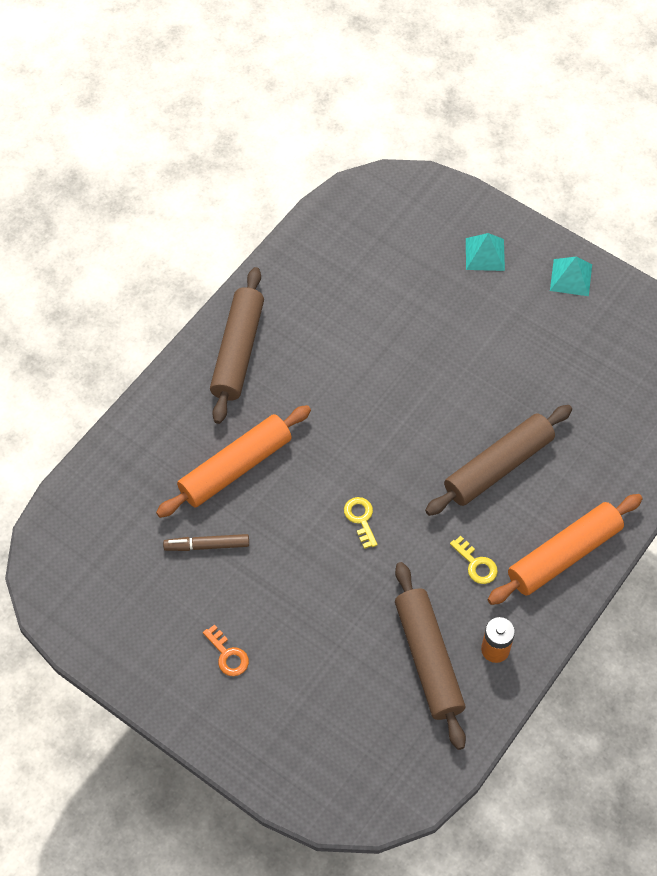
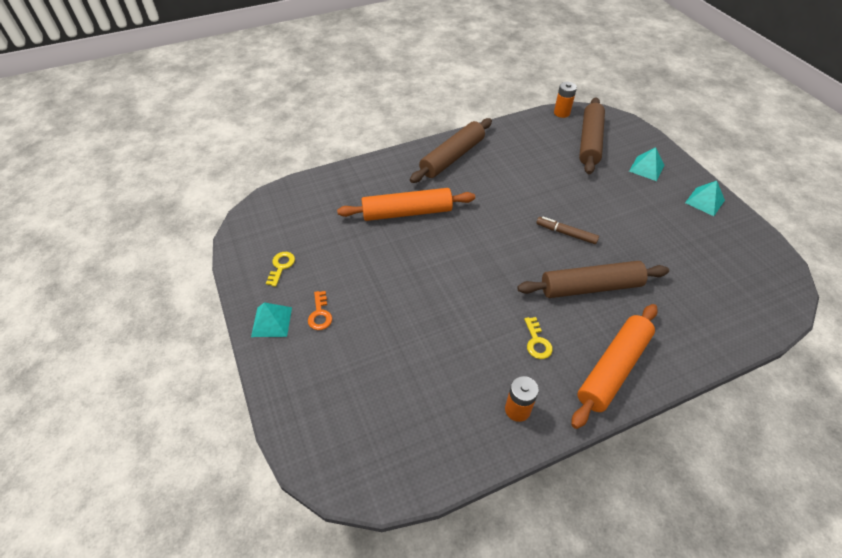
camera: 30 degrees right, 10 degrees down
(180, 692) = (272, 321): none -> turquoise pyramid
(207, 545) = (357, 245): brown marker -> brown marker (566, 233)
(336, 202) = (561, 113): none -> orange battery
(361, 519) = (469, 275): yellow key -> yellow key (281, 266)
(428, 659) = (459, 389): brown rolling pin -> brown rolling pin (590, 142)
(564, 554) = (613, 368): orange rolling pin -> orange rolling pin turned 45 degrees counterclockwise

